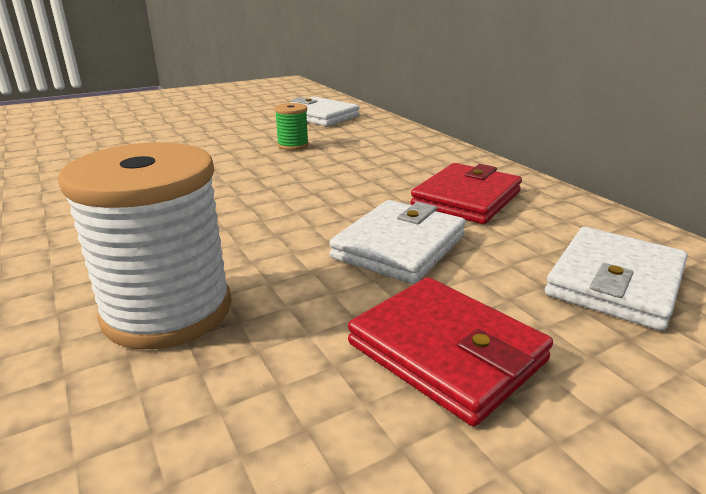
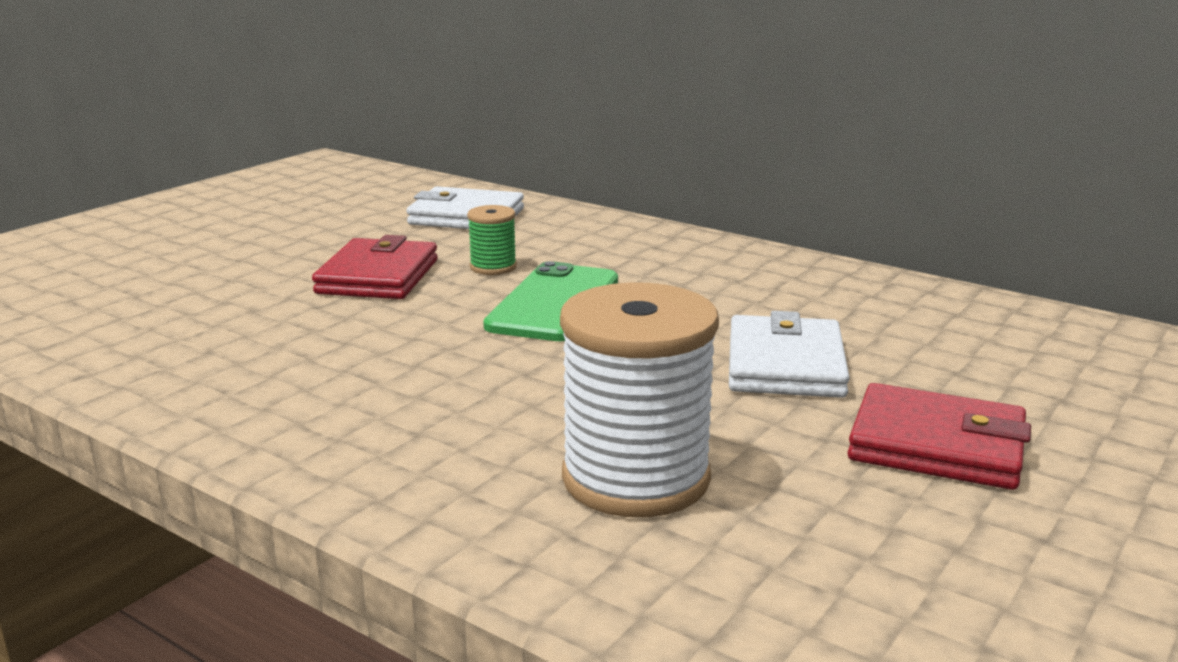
camera: 25 degrees left, 5 degrees down
(297, 172) = (554, 303): none -> green phone
(466, 199) = (792, 300): red wallet -> red wallet (378, 277)
(614, 282) = (1011, 356): white wallet -> none

